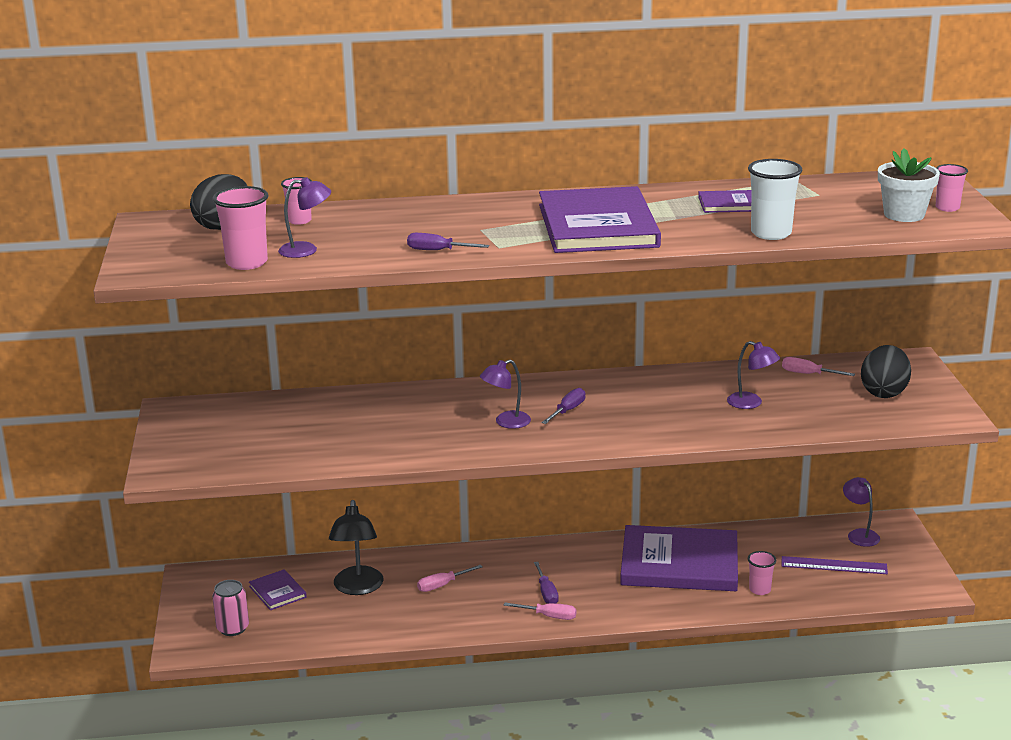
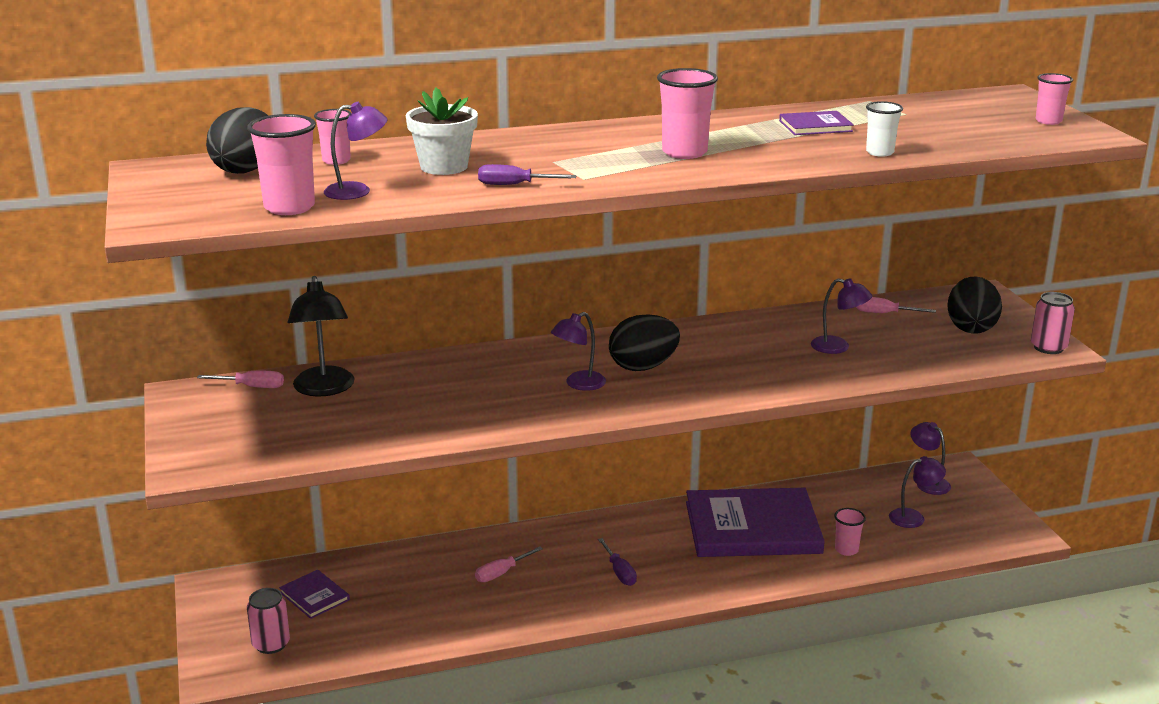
camera: 10 degrees left, 0 degrees up
(357, 588) = (406, 584): black lamp -> black lamp (324, 389)
(549, 616) = (630, 599): pink screwdriver -> pink screwdriver (252, 387)
(568, 410) = (643, 367): purple screwdriver -> black egg
(597, 226) = (684, 152): purple book -> pink cup
(771, 233) = (879, 152): white cup -> white cup, size x0.61
(834, 565) = (913, 517): purple ruler -> purple lamp
(904, 214) = (1008, 129): white flower pot -> white flower pot (444, 167)
(948, 415) = (1048, 347): none -> pink can

